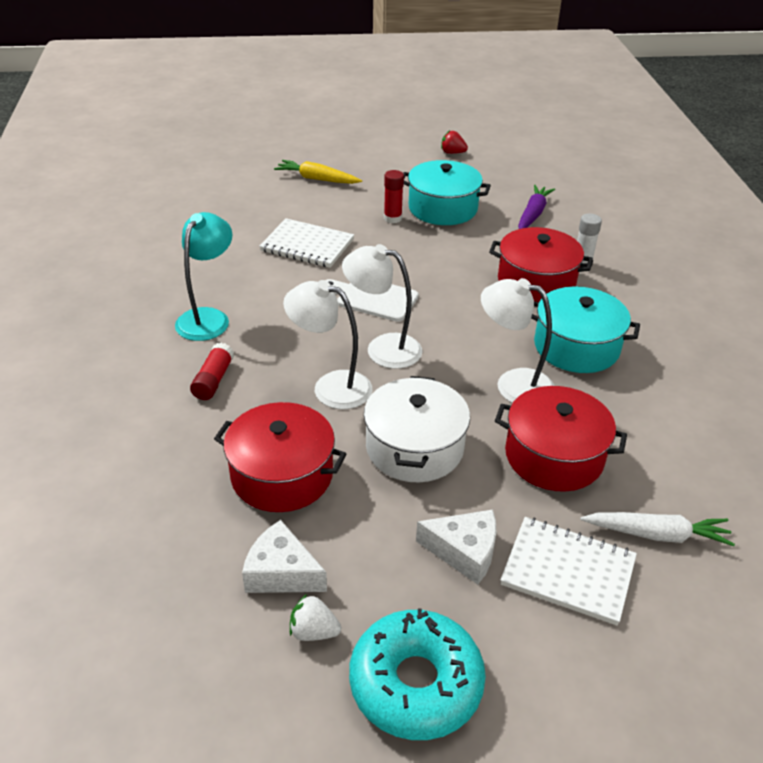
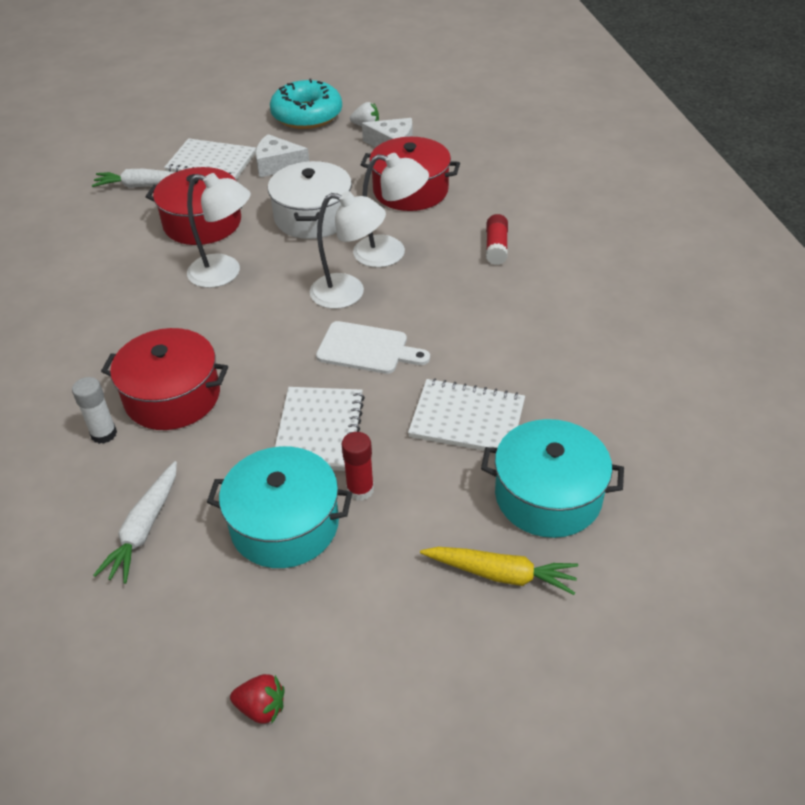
camera: 175 degrees right, 5 degrees up
(208, 318) = (535, 305): turquoise lamp -> none
(418, 250) = (319, 431): none -> white notebook
(533, 214) = (144, 529): purple carrot -> white carrot
(576, 347) = (152, 317): turquoise pot -> turquoise pot (548, 495)

